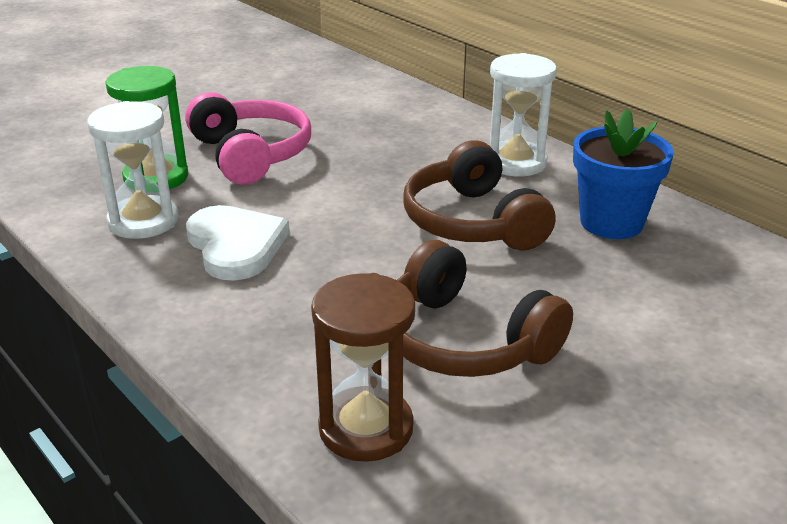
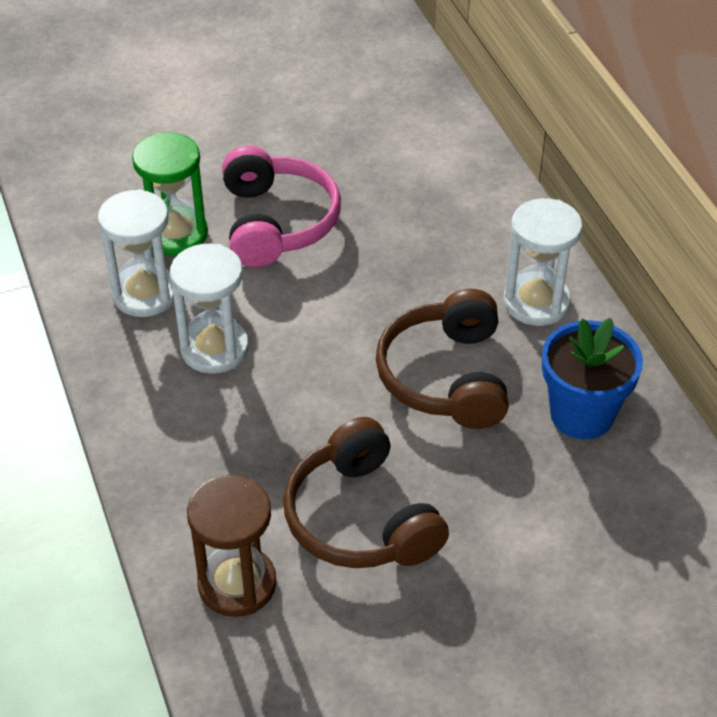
camera: 20 degrees right, 15 degrees up
(236, 246) = (214, 348): white heart -> white hourglass

